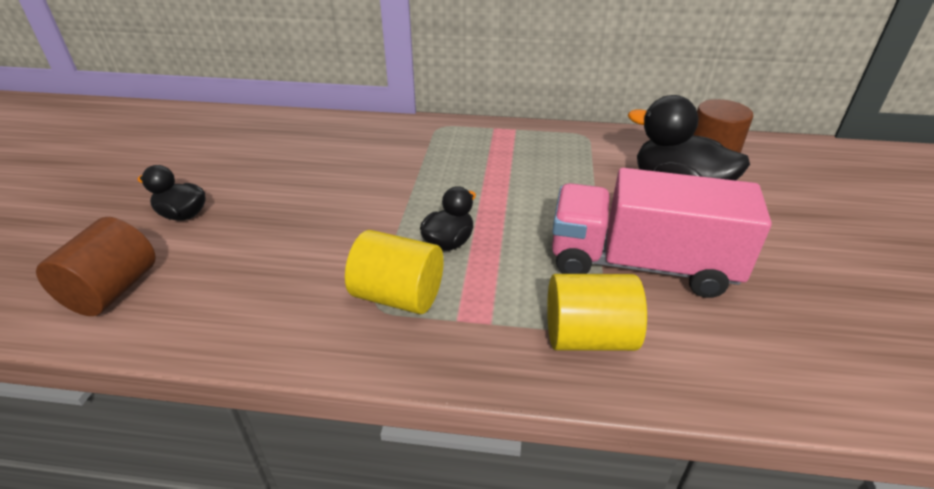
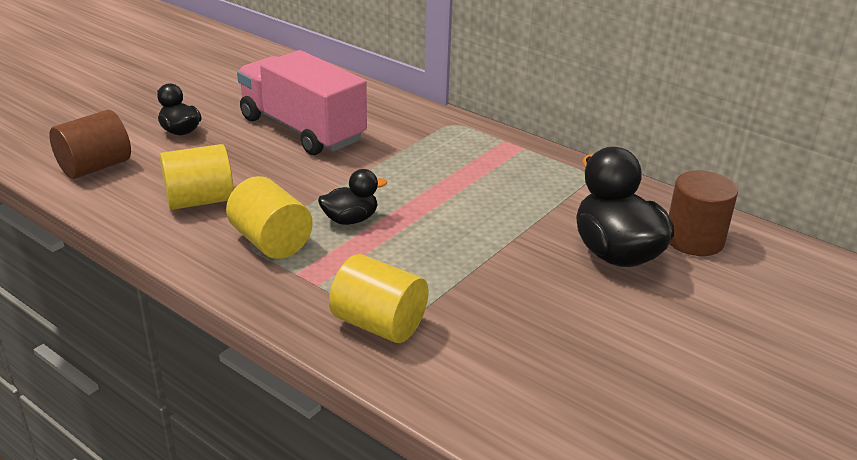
camera: 30 degrees right, 5 degrees down
(278, 281) = (200, 200): none -> yellow cylinder
(641, 264) = (491, 295): pink truck -> pink truck (302, 129)

